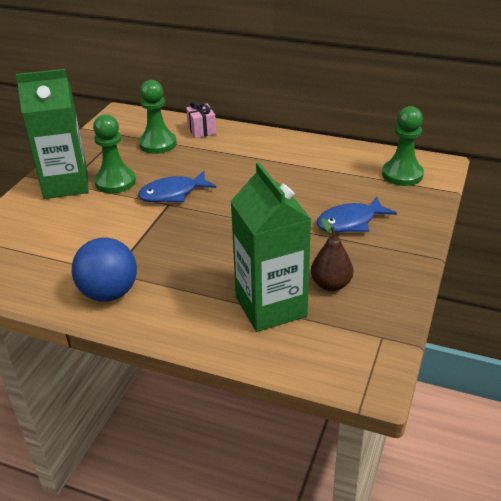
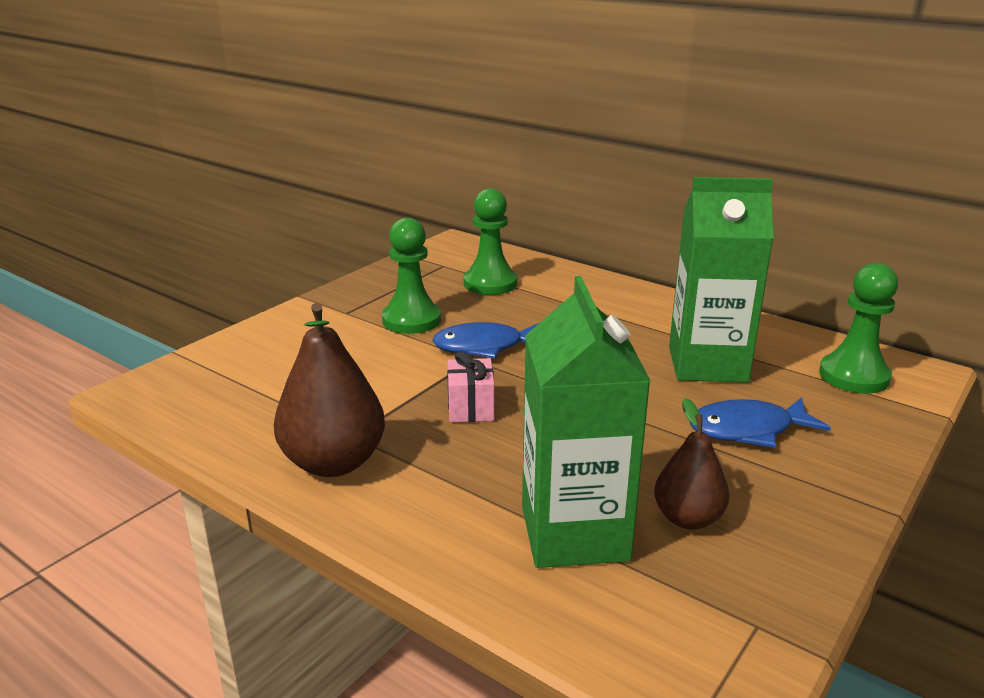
camera: 15 degrees right, 10 degrees down
(66, 184) = (344, 313): green carton -> green carton (707, 364)
(109, 293) = (333, 462): blue ball -> brown pear
(202, 130) = (558, 276): pink gift -> pink gift (470, 408)

